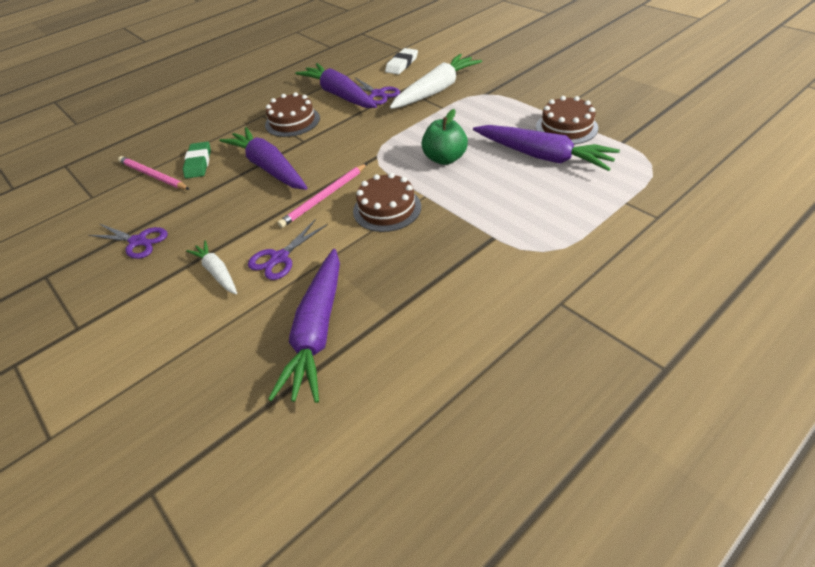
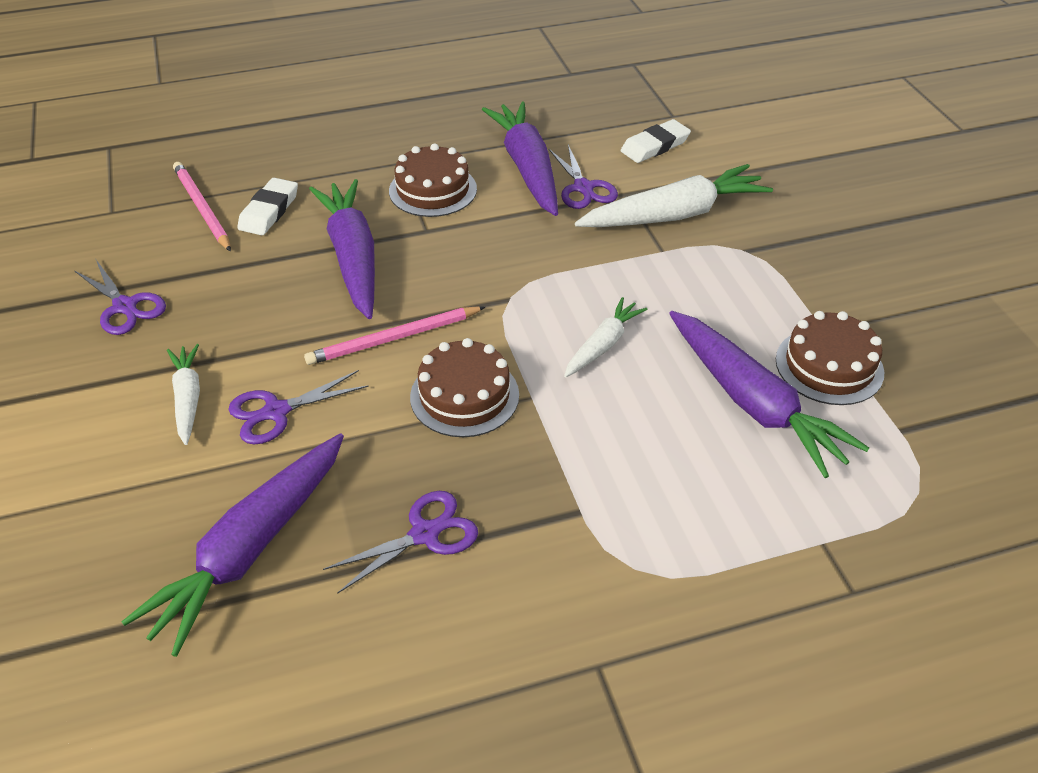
camera: 20 degrees right, 0 degrees up
(198, 163) = (269, 211): green eraser -> white eraser
(416, 282) = (425, 534): none -> purple scissors
(445, 158) = (603, 344): green apple -> white carrot

